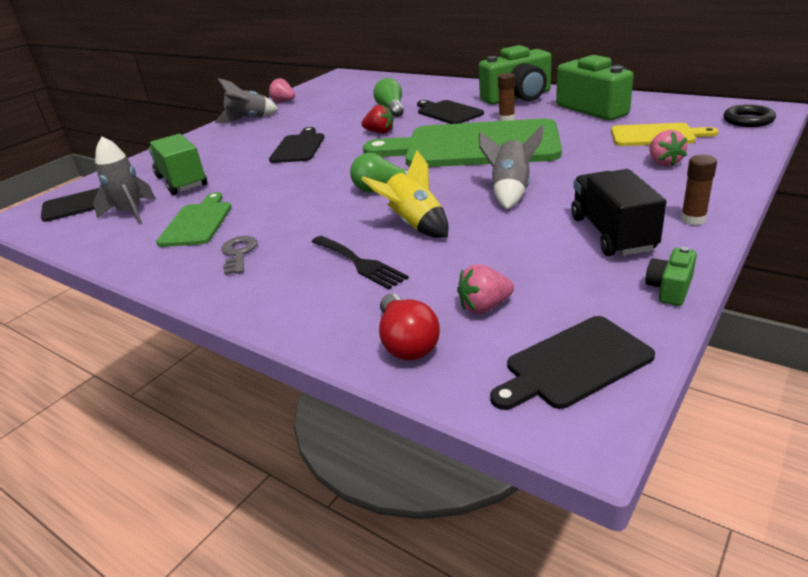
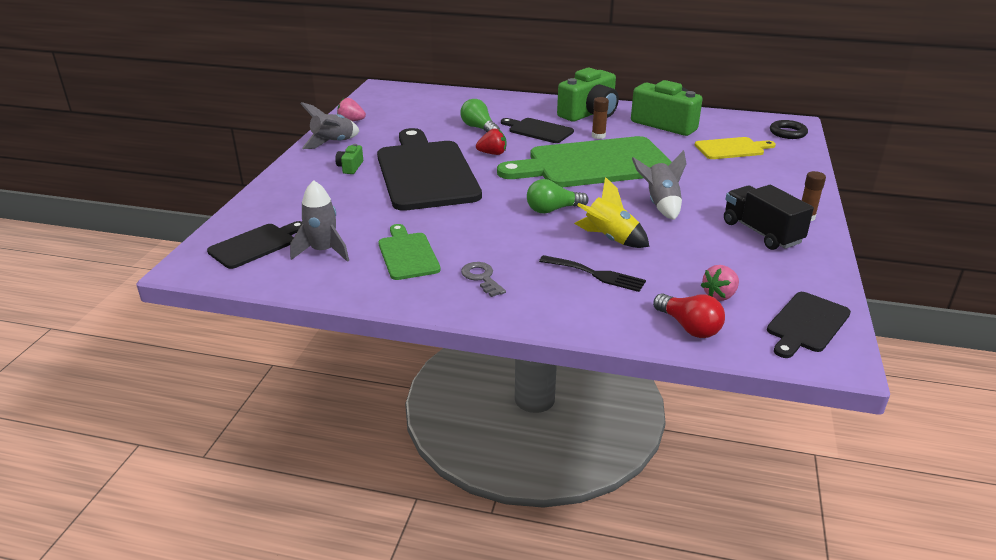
camera: 25 degrees left, 0 degrees up
(182, 181) = (339, 215): green truck -> none
(298, 147) = (426, 172): black cutting board -> black cutting board, size x2.07
(664, 163) = (754, 173): pink strawberry -> none
(670, 288) = (826, 268): green camera -> green camera (350, 167)

